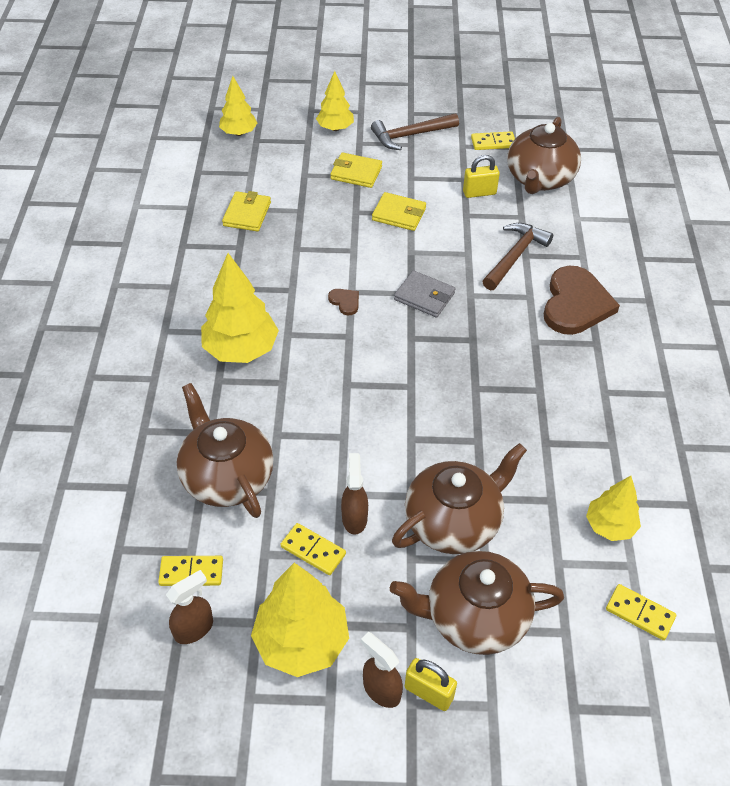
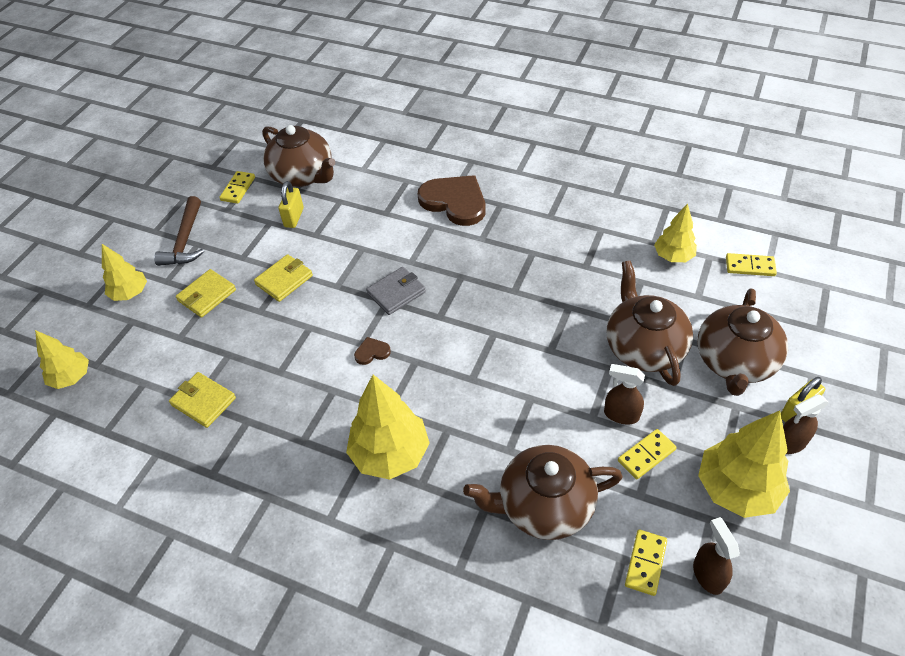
camera: 65 degrees left, 0 degrees up
(515, 256) = (383, 220): brown hammer -> none
(639, 613) = (750, 266): yellow domino -> yellow domino turned 45 degrees clockwise

